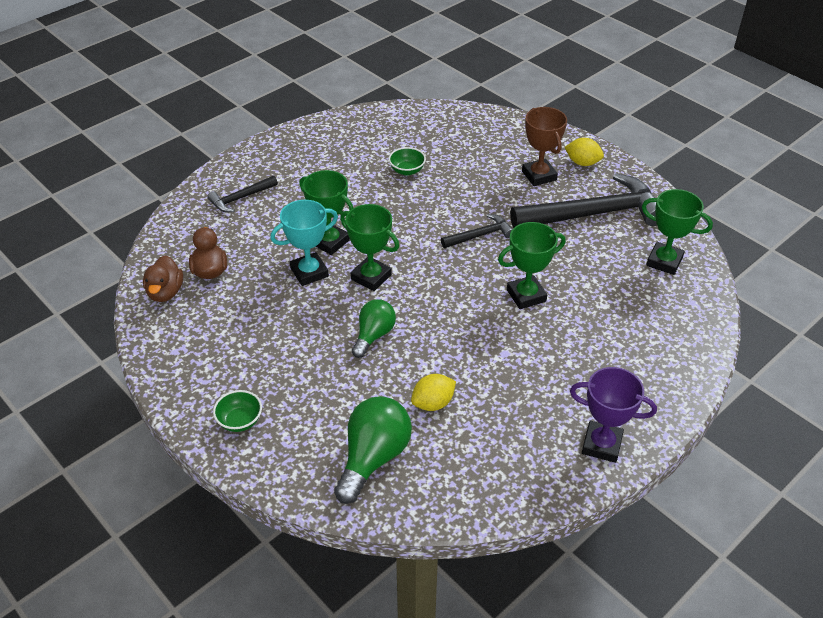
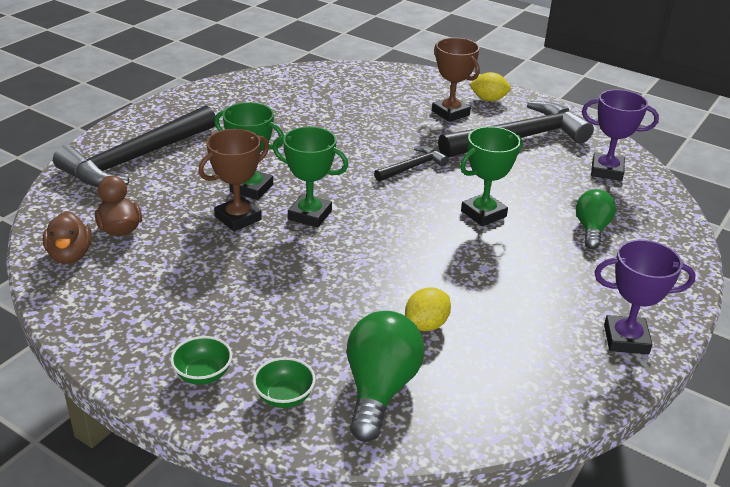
camera: 15 degrees left, 10 degrees down
(240, 198) = (136, 159): black hammer -> black hammer, size x2.10
(309, 272) = (238, 218): turquoise trophy -> brown trophy
(374, 335) = (333, 268): green light bulb -> green light bulb (591, 229)
(407, 170) = (313, 120): green bowl -> green bowl (284, 397)
(664, 261) = (606, 171): green trophy -> purple trophy

